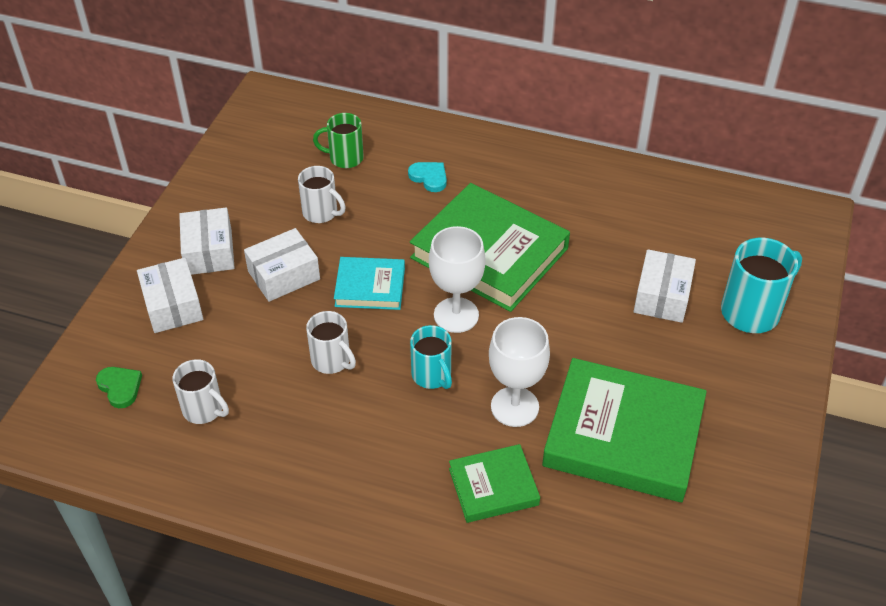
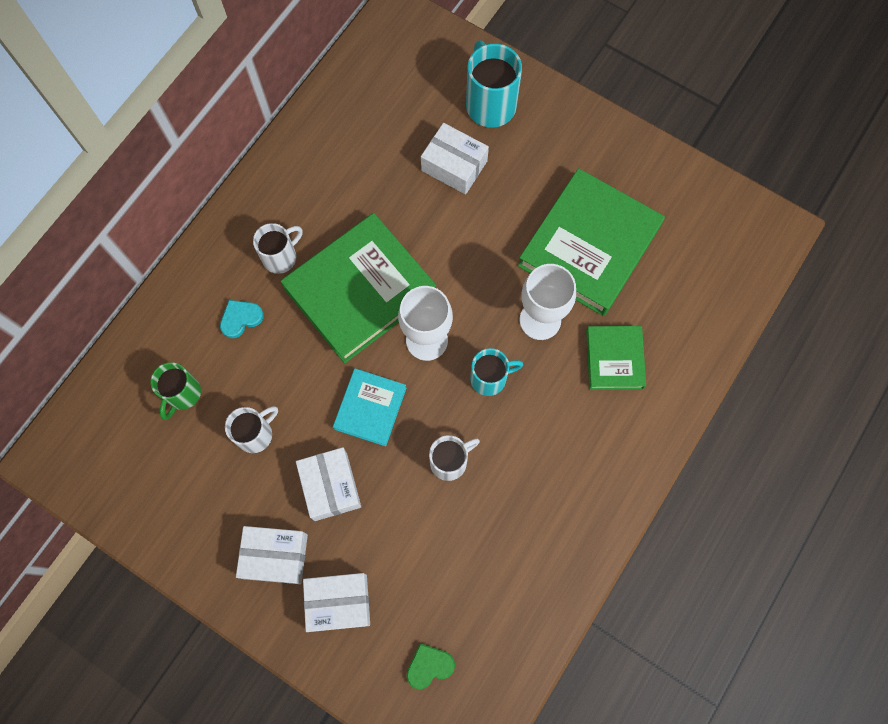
camera: 75 degrees left, 25 degrees up
(204, 409) = (476, 588): white mug -> white mug (281, 257)

